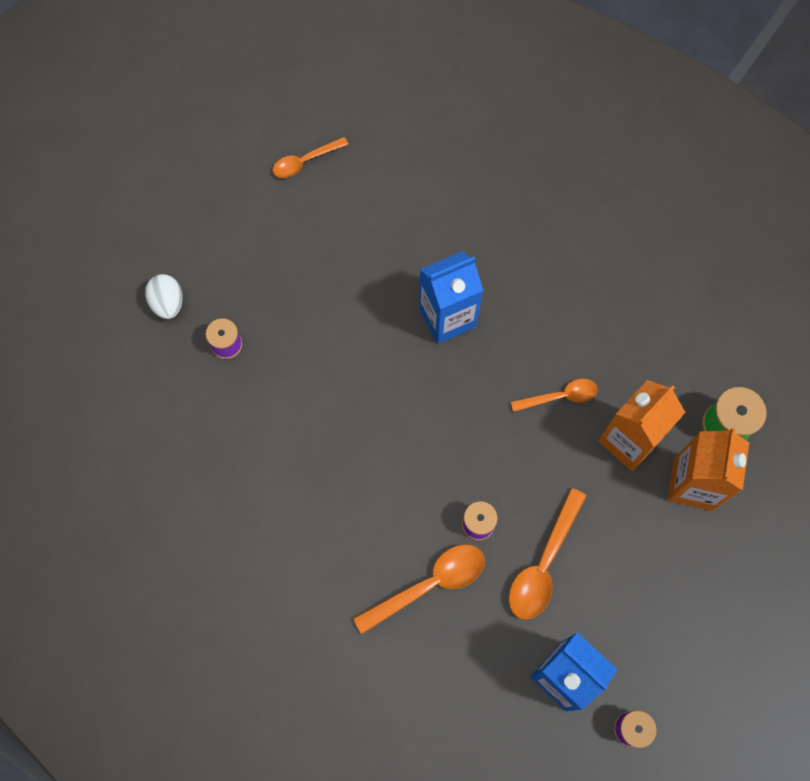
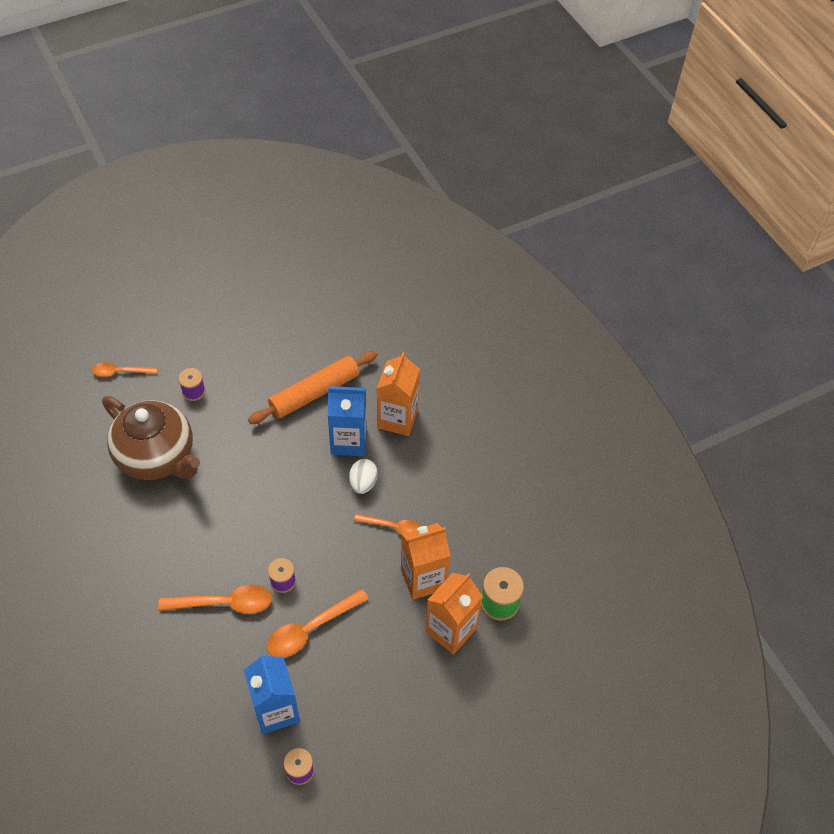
camera: 25 degrees right, 15 degrees down
(168, 303) = (174, 350): white egg -> white egg (363, 483)
(237, 448) = (157, 457): none -> brown teapot
(305, 161) = (318, 305): orange spoon -> orange spoon (120, 372)
(371, 276) = (314, 393): none -> orange rolling pin
(485, 262) = (397, 419): none -> orange carton

